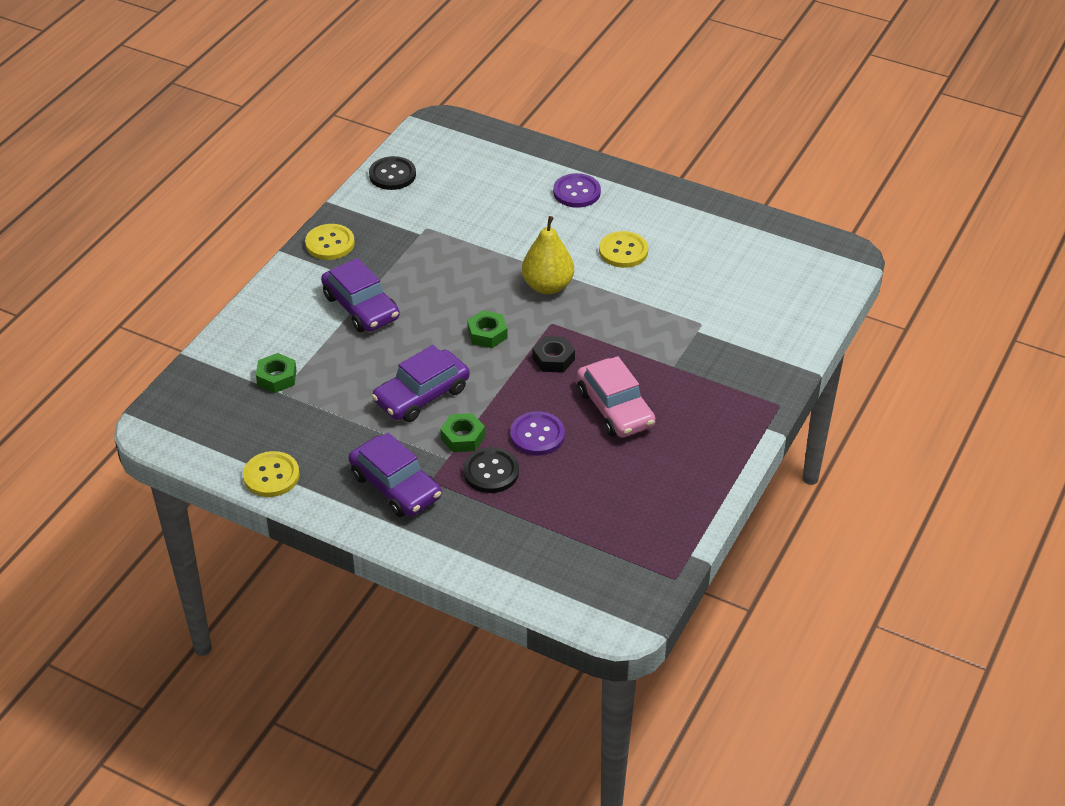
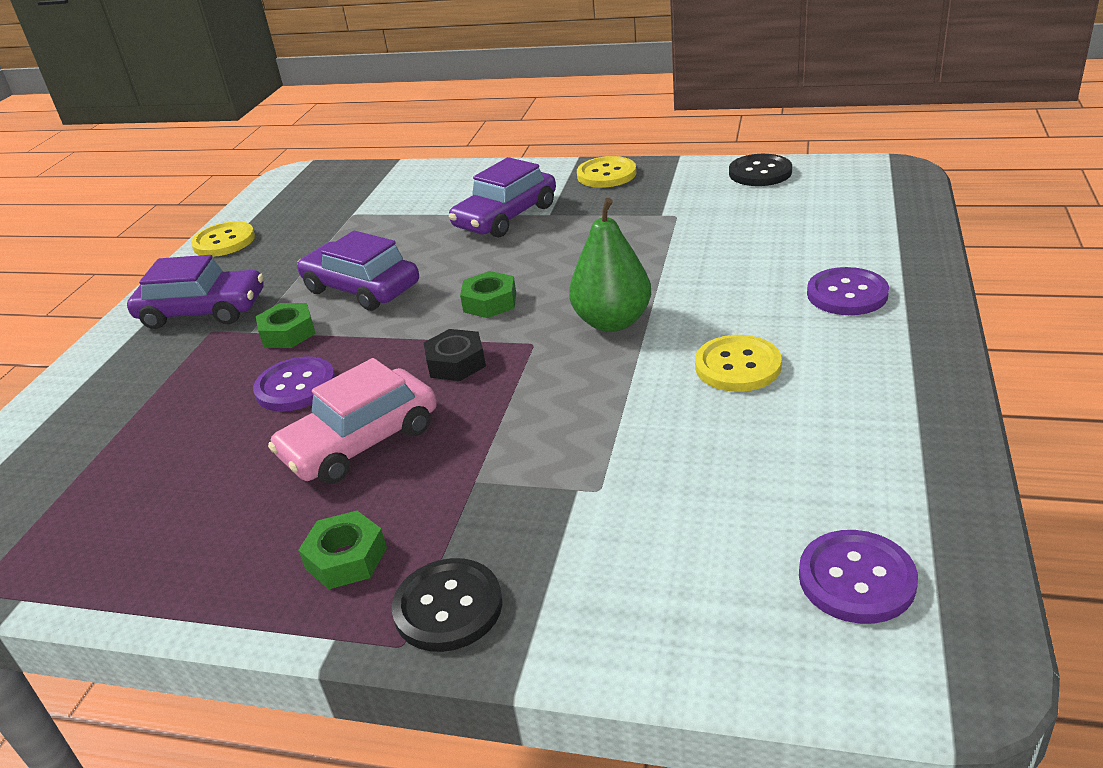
camera: 80 degrees right, 10 degrees down
(277, 377) = (374, 206): green nut -> green nut (346, 558)
(395, 486) = (203, 311): purple car -> purple car turned 120 degrees counterclockwise
(491, 472) = (224, 368): black button -> black button (448, 607)
(547, 286) = (612, 322): yellow pear -> green pear
(793, 262) = (856, 579): none -> purple button

